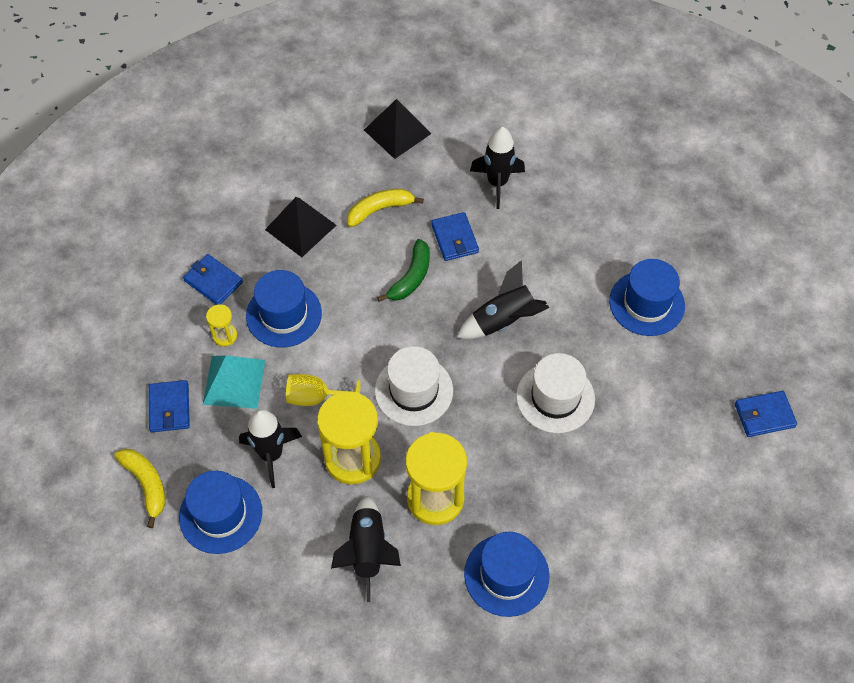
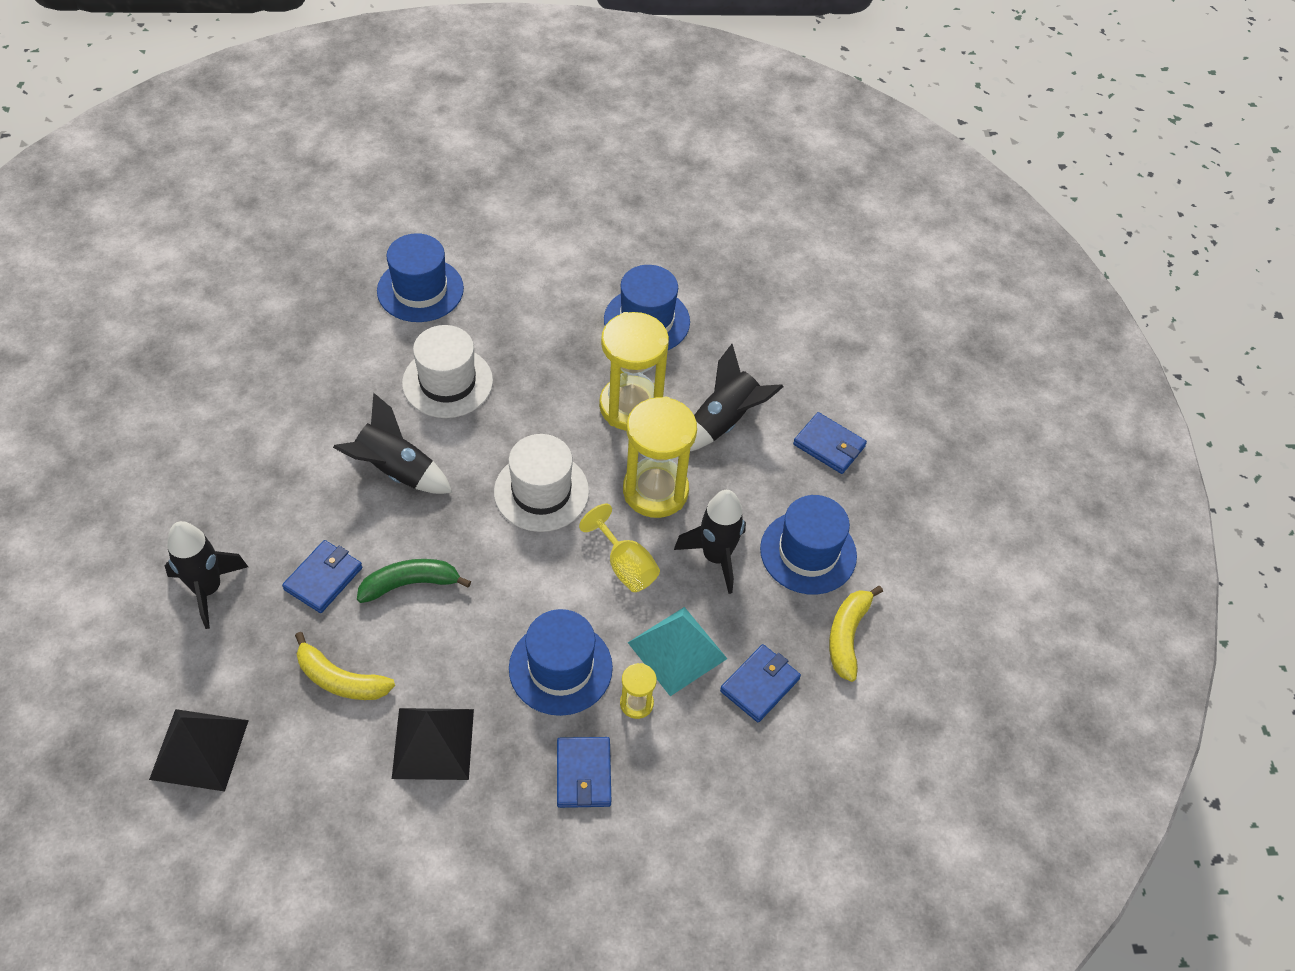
camera: 135 degrees left, 5 degrees down
(646, 303) = (275, 373): blue hat -> blue hat (420, 290)
(764, 415) = (334, 237): blue wallet -> blue wallet (829, 445)

